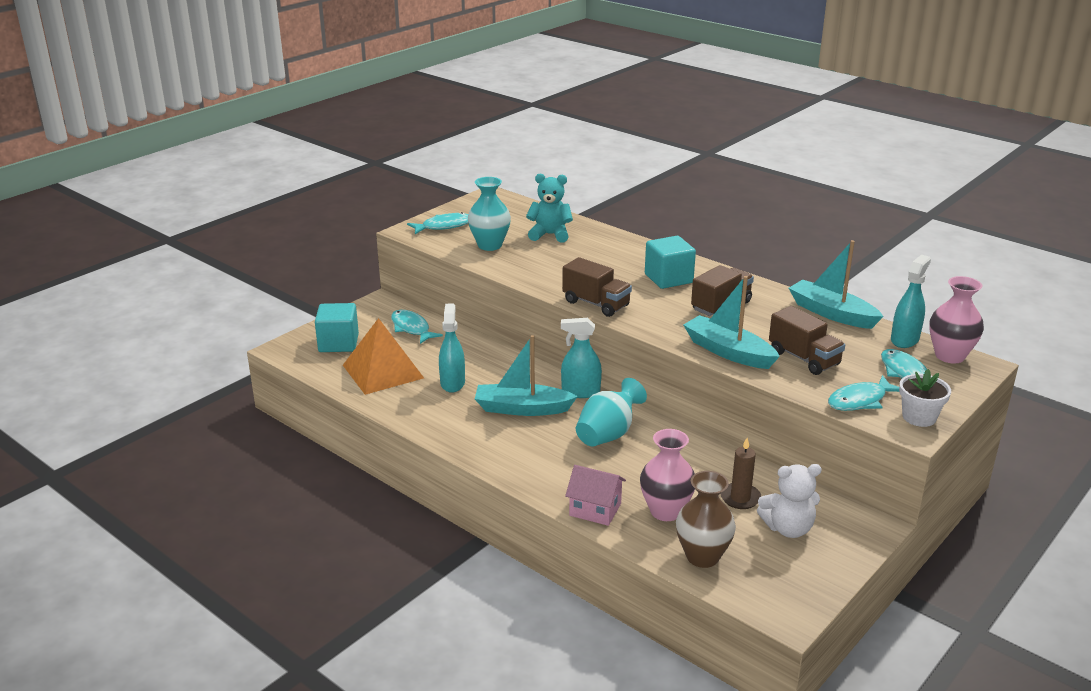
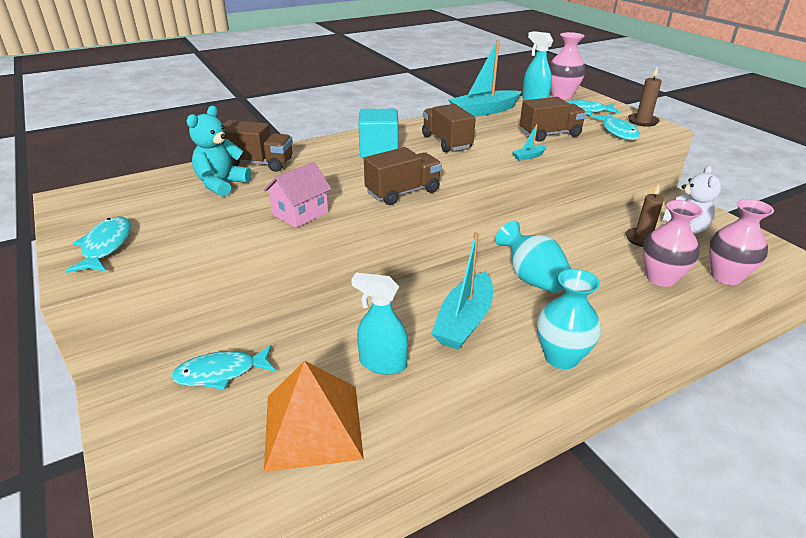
camera: 70 degrees left, 5 degrees up
(338, 343) = (195, 464): turquoise cube -> none
(490, 245) = (203, 224): turquoise vase -> turquoise vase (561, 357)
(580, 392) = (449, 276): turquoise spray bottle -> none
(595, 509) = (658, 316): pink house -> pink house (300, 213)
(597, 237) = (259, 163): none -> brown truck
(702, 556) = (726, 276): brown vase -> pink vase
(728, 352) = (528, 156): turquoise boat -> turquoise boat, size x0.41
(919, 417) = (642, 121): white flower pot -> brown candle

